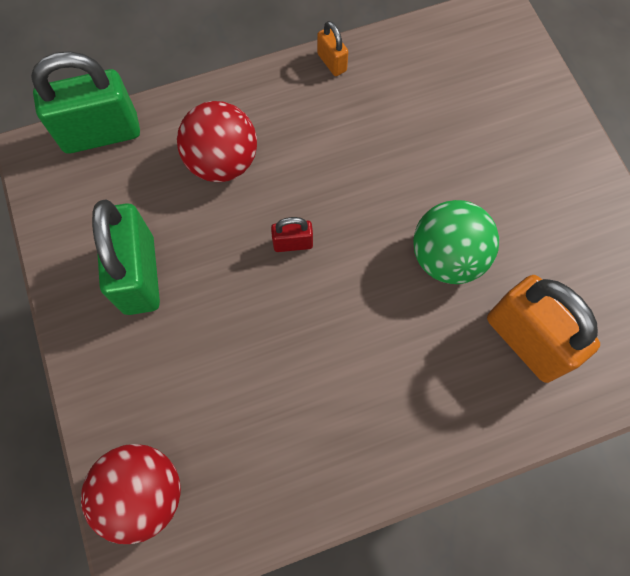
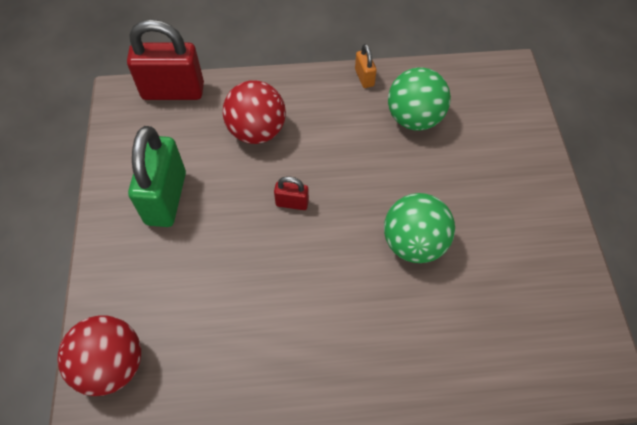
camera: 15 degrees right, 10 degrees down
(101, 133) = (173, 91): green padlock -> red padlock
(405, 102) = (414, 118): none -> green ball
(526, 340) = (462, 325): orange padlock -> none

